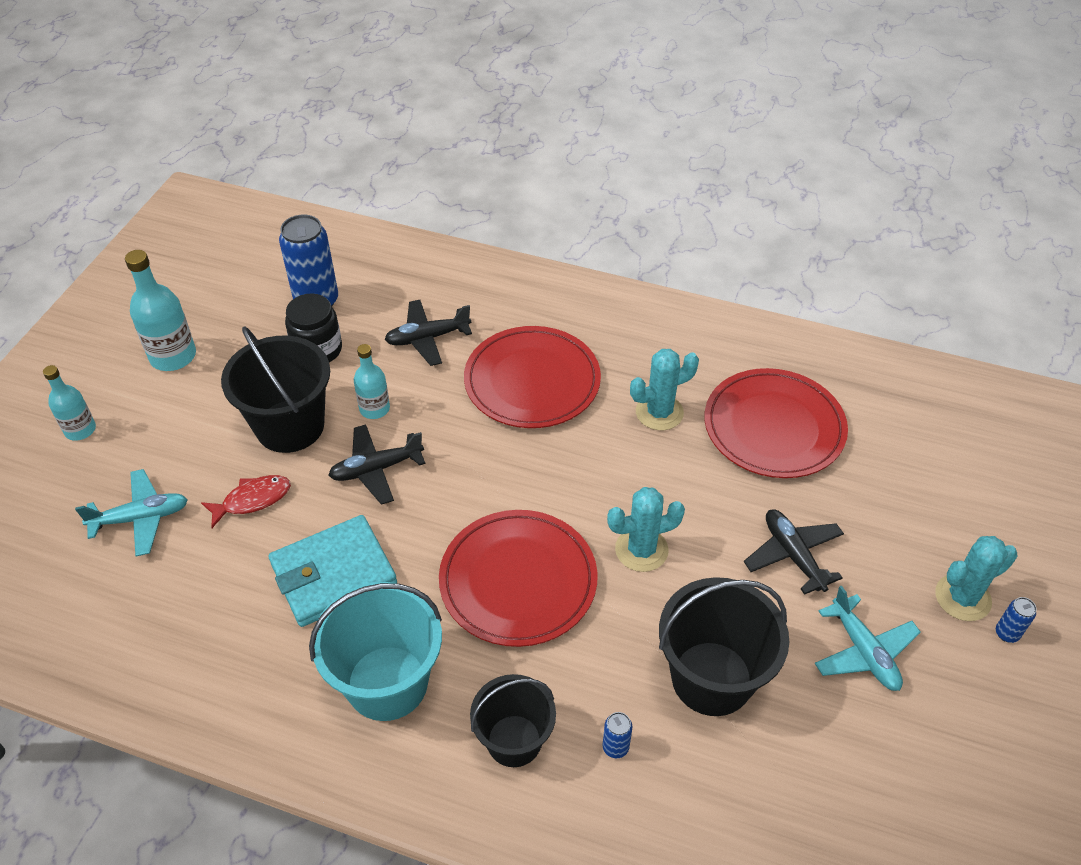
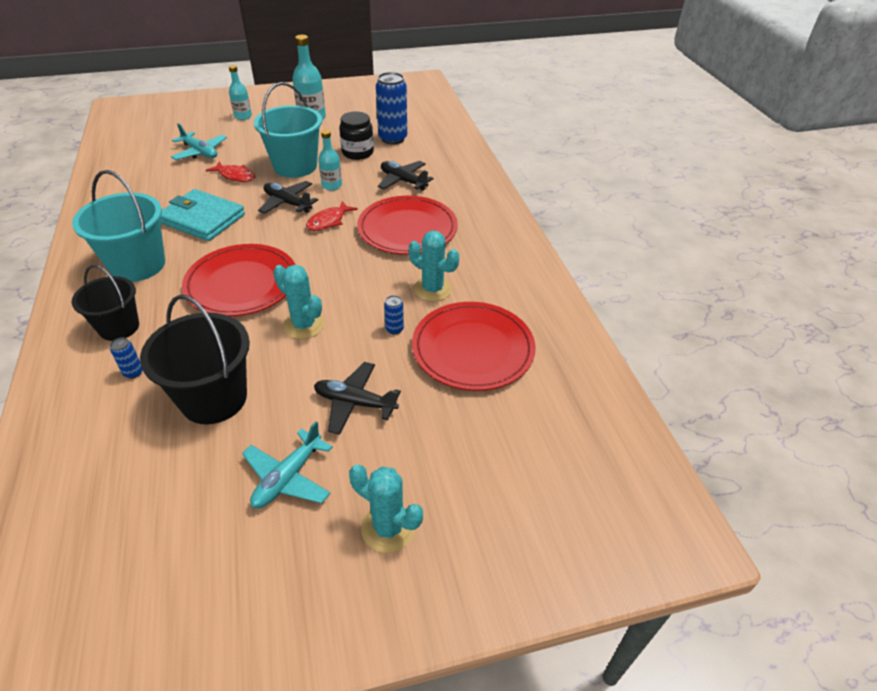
camera: 55 degrees right, 5 degrees down
(290, 426) = (295, 166): black bucket -> turquoise bucket
(454, 445) = (328, 221): none -> red fish
(793, 555) = (355, 403): black plane -> black plane turned 105 degrees counterclockwise
(1006, 633) = (369, 575): blue can -> blue can (394, 329)

